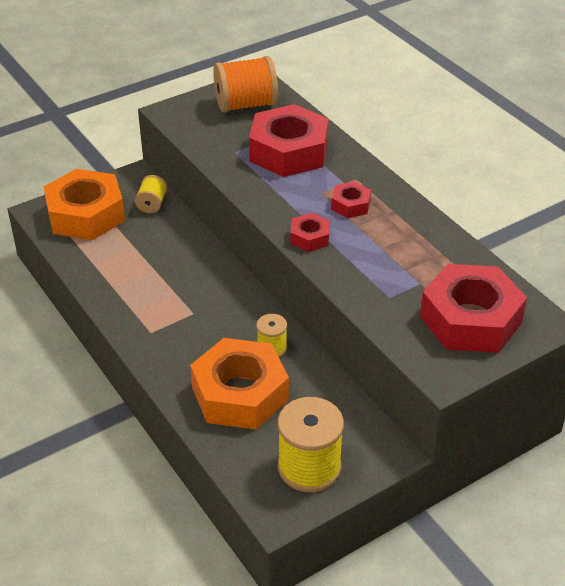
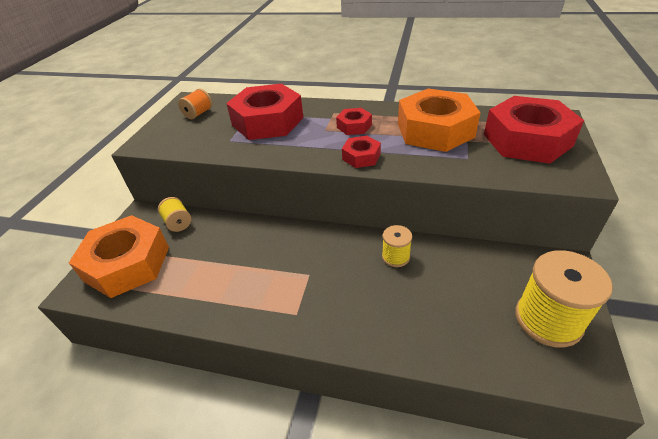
camera: 40 degrees left, 0 degrees up
(240, 393) = (425, 306): orange nut -> orange nut (434, 130)
(246, 105) = (198, 113): orange spool -> orange spool, size x0.53

